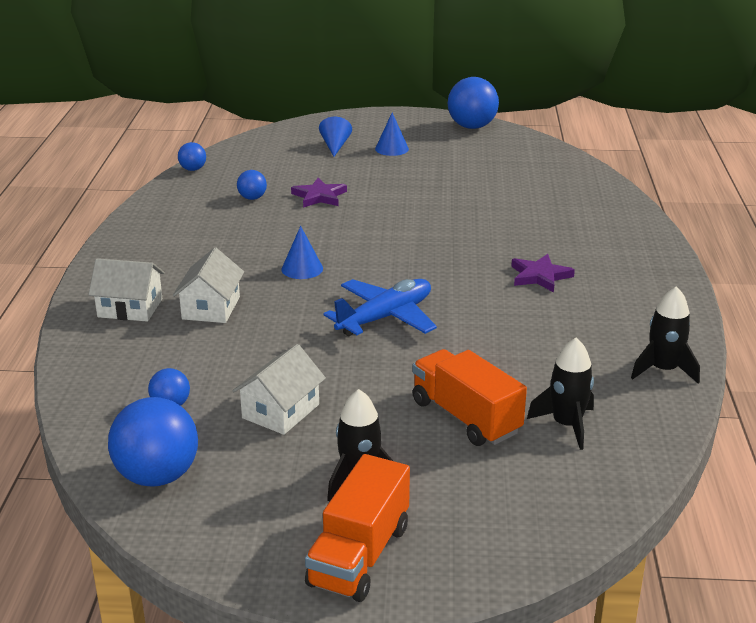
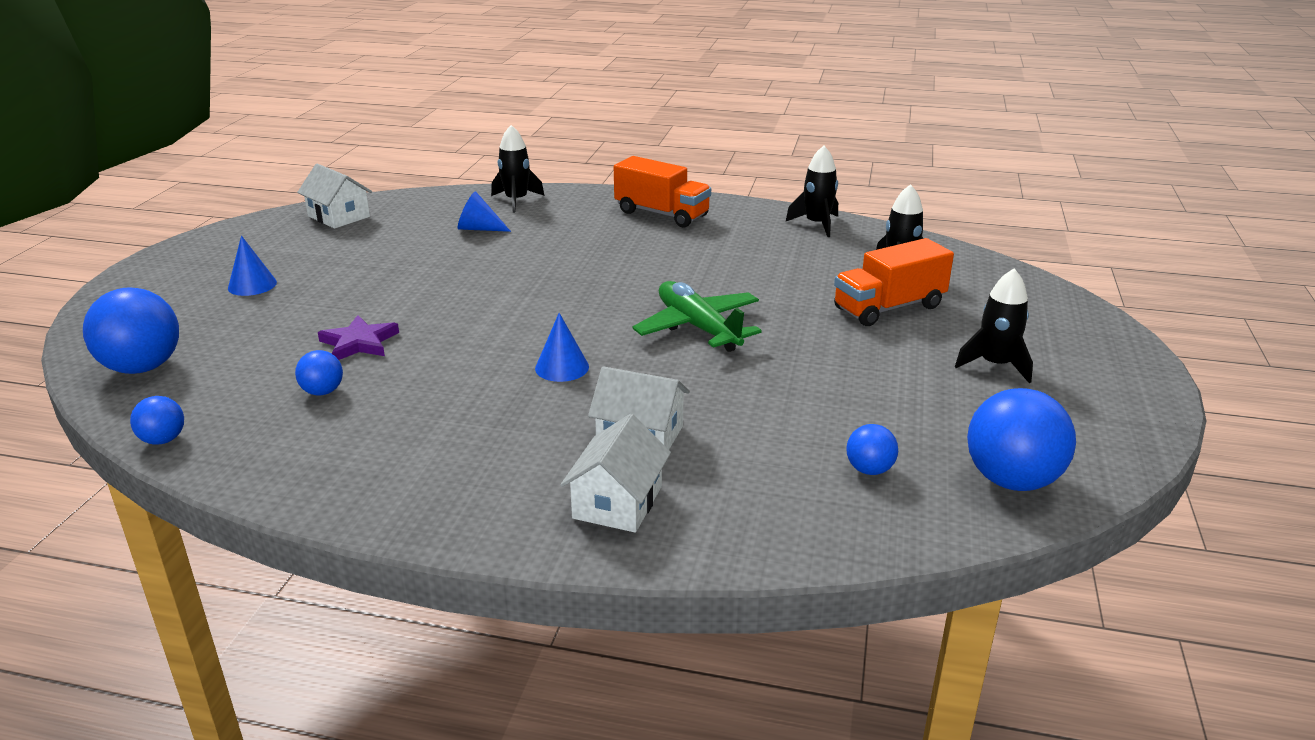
camera: 80 degrees left, 0 degrees up
(281, 411) = (881, 399): white house -> white house (339, 216)
(335, 146) = (200, 320): blue cone -> blue cone (478, 229)
(359, 555) = (1104, 374): orange truck -> orange truck (662, 214)
(385, 318) = (698, 327): blue plane -> green plane
(472, 127) = (236, 234): blue ball -> blue ball (142, 367)
(540, 276) = (638, 247): purple star -> none
(609, 210) = (516, 201): none -> black rocket

